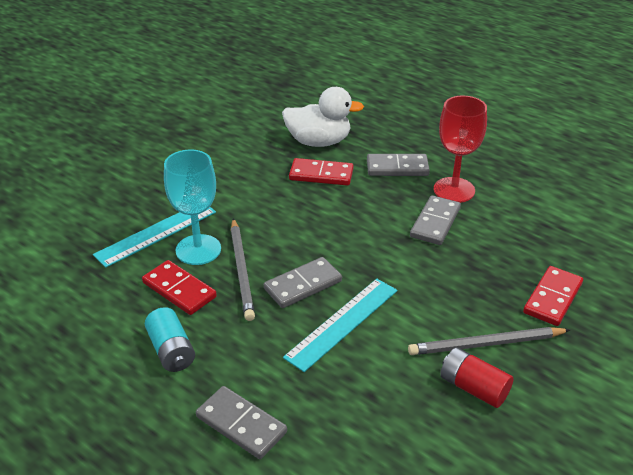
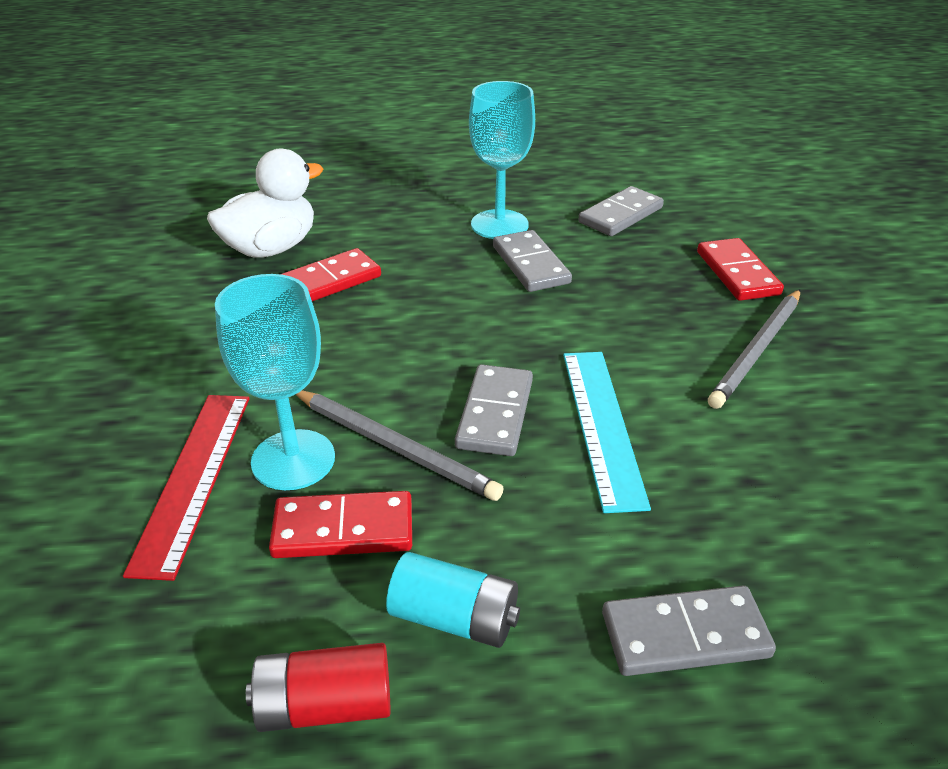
camera: 45 degrees left, 0 degrees up
(156, 233) = (193, 478): turquoise ruler -> red ruler
(397, 167) = (407, 232): grey domino -> grey domino (620, 215)
(454, 190) = (499, 225): red goblet -> turquoise goblet
(473, 388) = (814, 399): red battery -> red battery (325, 705)

